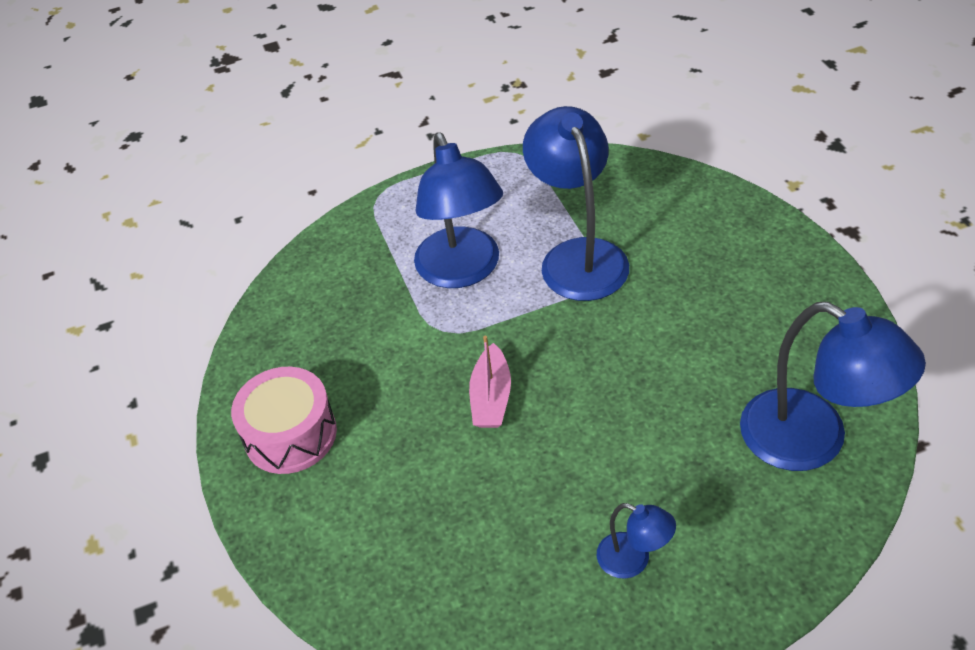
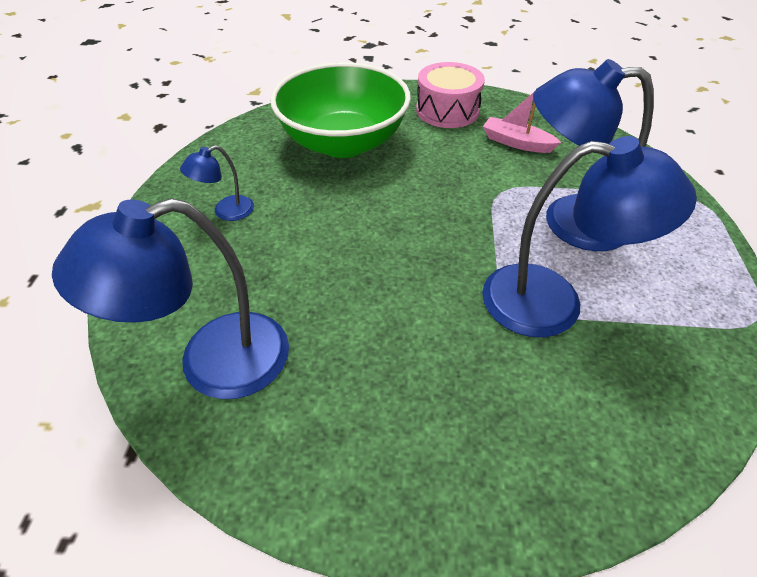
camera: 110 degrees right, 0 degrees up
(425, 514) = (343, 142): none -> green bowl
(491, 398) = (414, 195): pink boat -> pink boat (516, 143)

